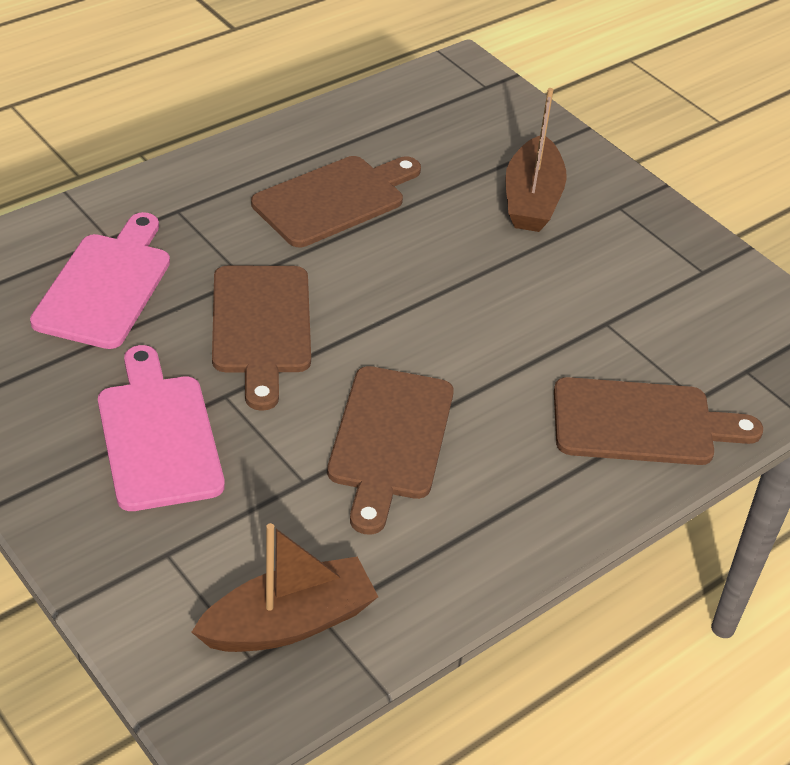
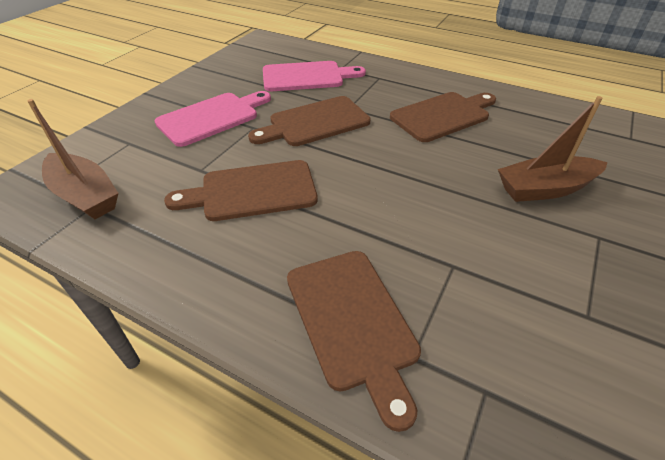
camera: 70 degrees right, 0 degrees up
(334, 199) = (443, 115): brown cutting board -> brown cutting board turned 60 degrees counterclockwise

